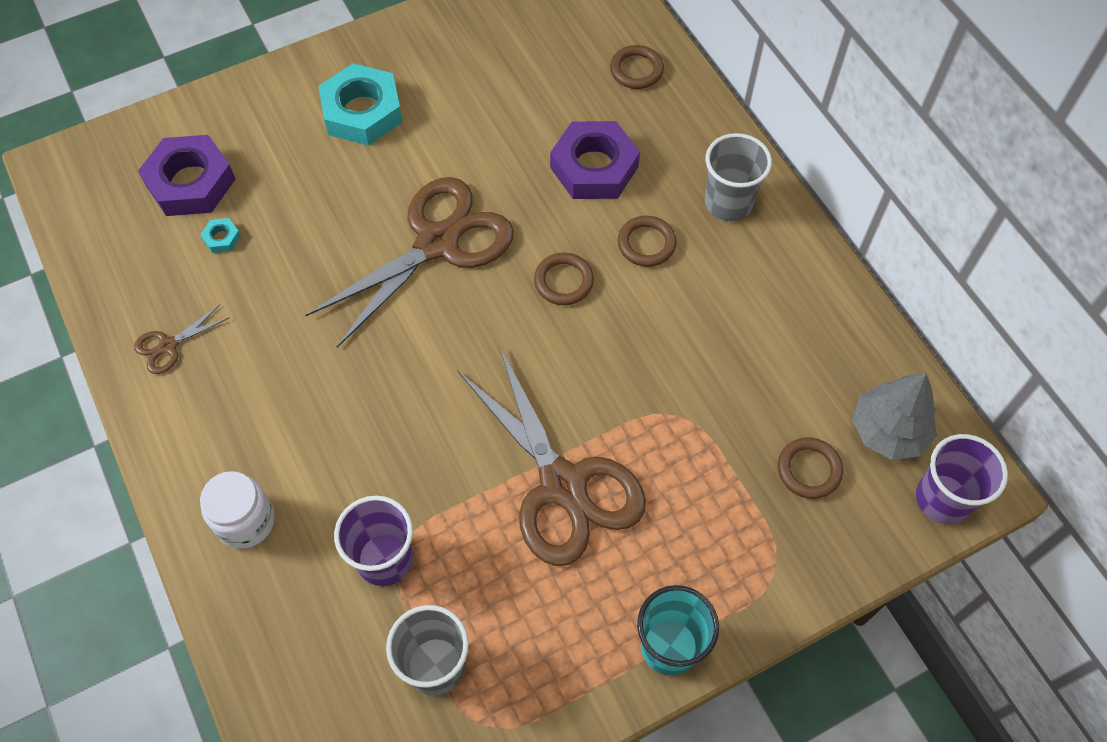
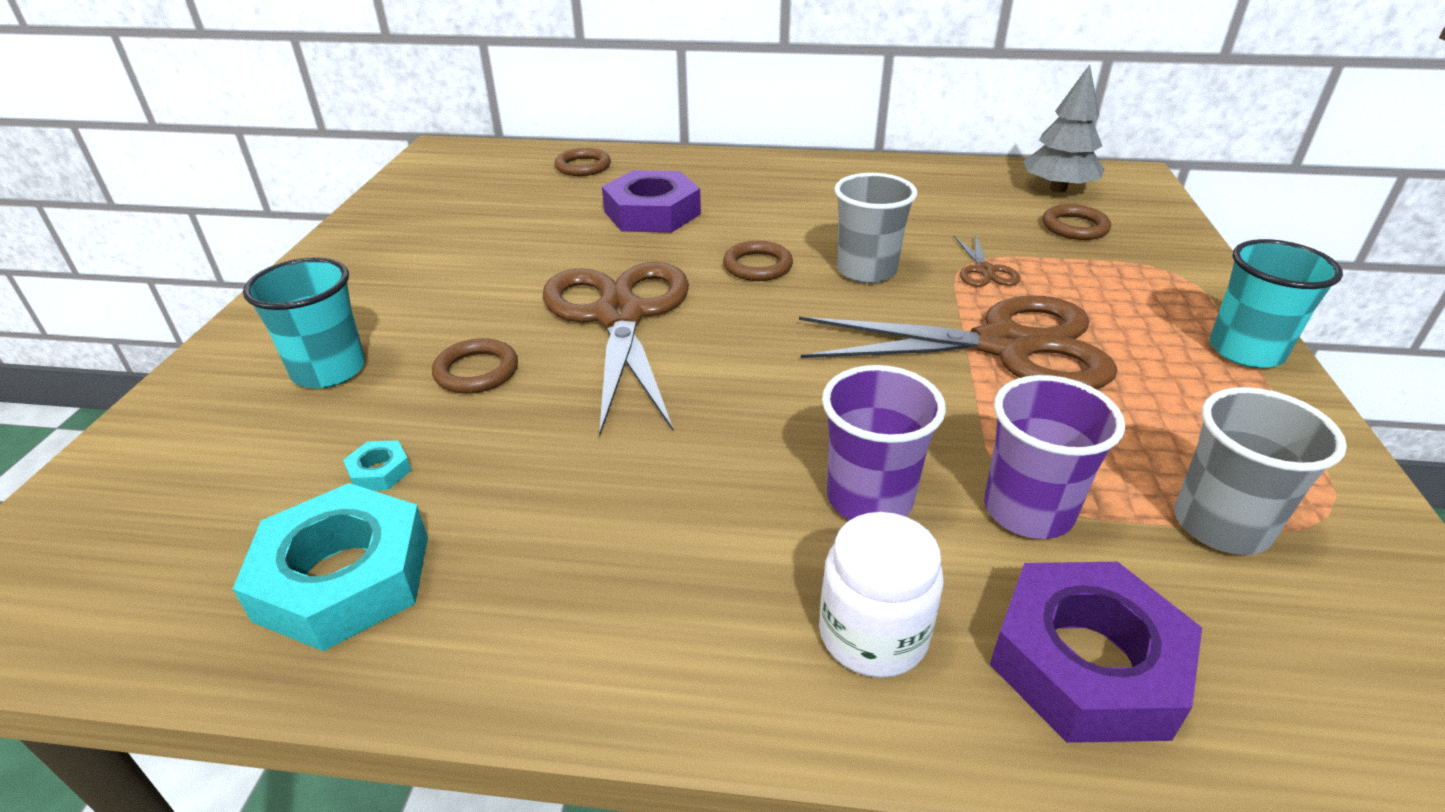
camera: 55 degrees left, 25 degrees down
(168, 346) = (476, 601): brown scissors -> brown scissors (984, 270)
(191, 182) = (251, 466): purple nut -> purple nut (1086, 662)
(281, 144) = (329, 370): none -> turquoise cup
(362, 112) = (386, 303): turquoise nut -> turquoise nut (344, 577)
(646, 244) = (766, 217): brown ring -> brown ring (476, 371)
(728, 203) = (769, 175): grey cup -> grey cup (866, 271)
(942, 499) = (1138, 190): purple cup -> purple cup (869, 498)

